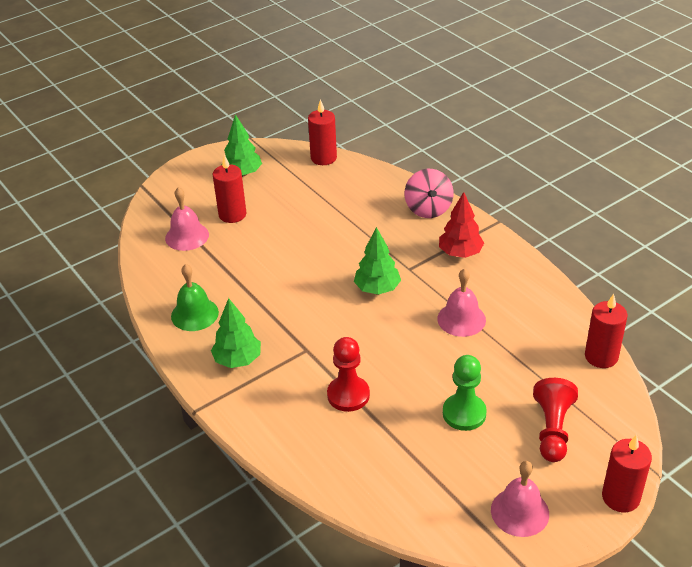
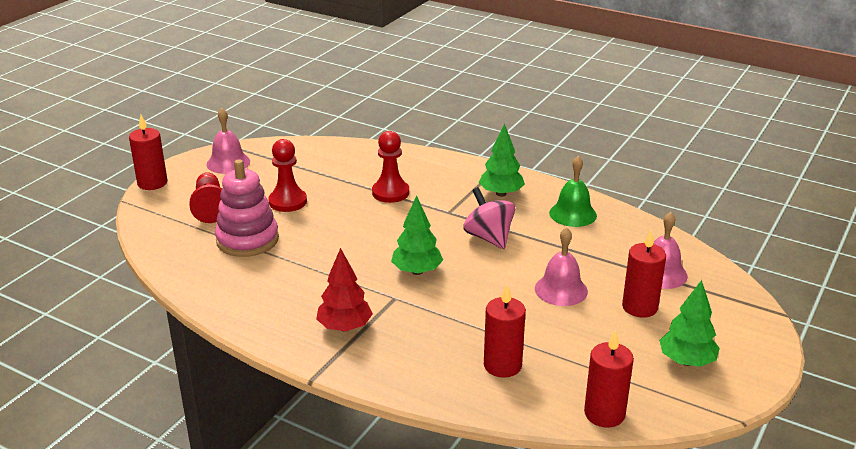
camera: 155 degrees right, 10 degrees down
(428, 209) = (410, 372): pink spinning top -> pink spinning top (488, 237)
(461, 319) = (317, 264): pink bell -> pink bell (561, 290)
(464, 413) = (288, 202): green pawn -> red pawn
(519, 368) = (247, 240): none -> pink stacking toy
(601, 356) = (169, 264): red candle -> red candle (502, 365)

